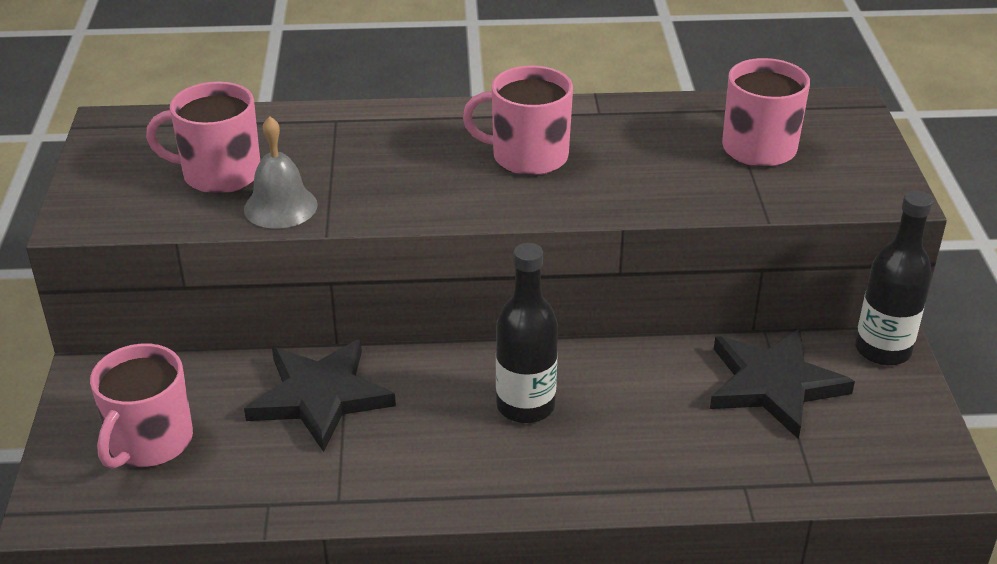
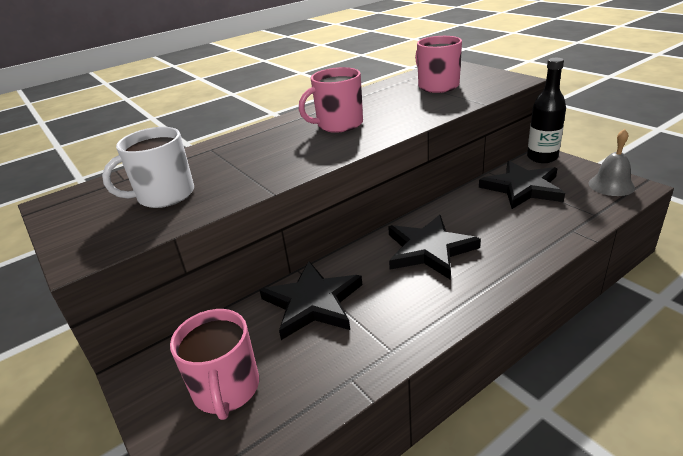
camera: 30 degrees left, 5 degrees down
(219, 174) = (164, 195): pink mug -> white mug
(280, 207) = (226, 193): grey bell -> grey bell (611, 185)
(525, 406) = (429, 250): black bottle -> black star

